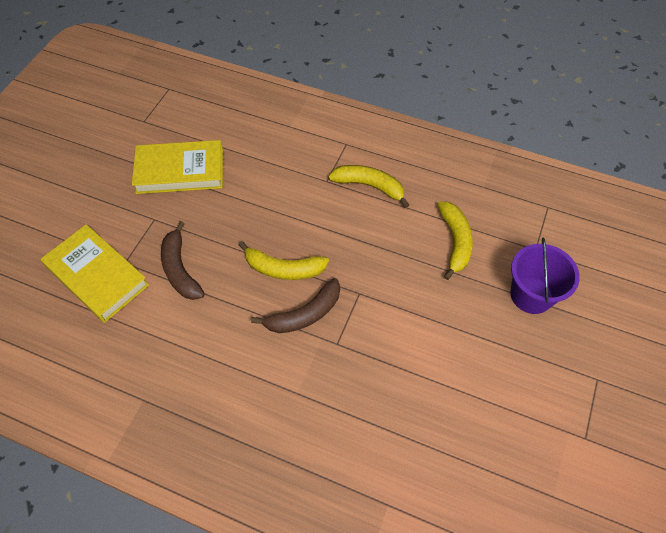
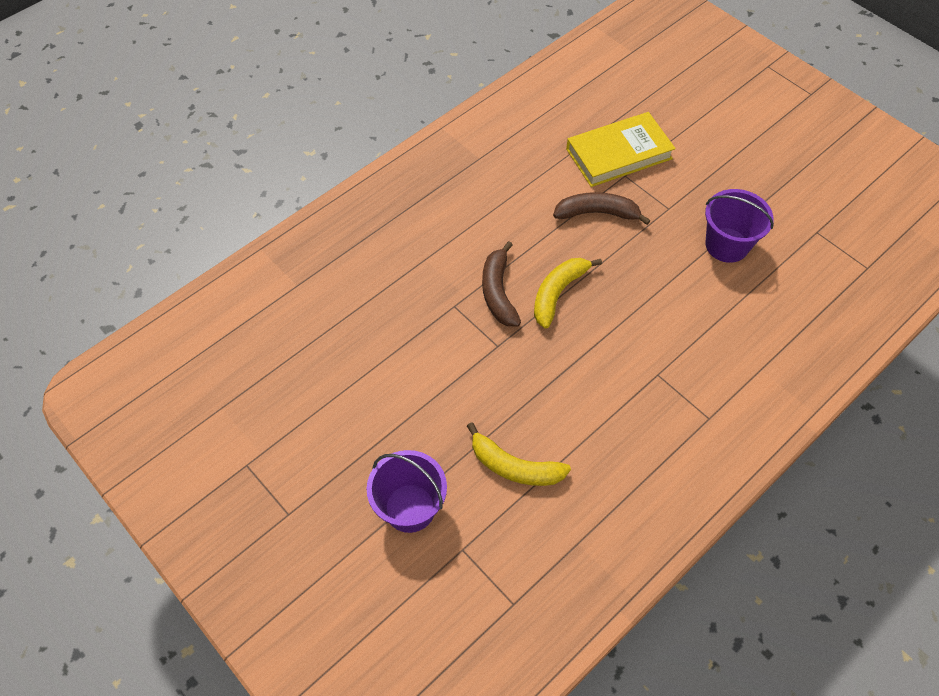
camera: 115 degrees right, 0 degrees up
(180, 171) = (726, 245): yellow book -> purple bucket
(369, 186) = (632, 415): yellow banana -> none

